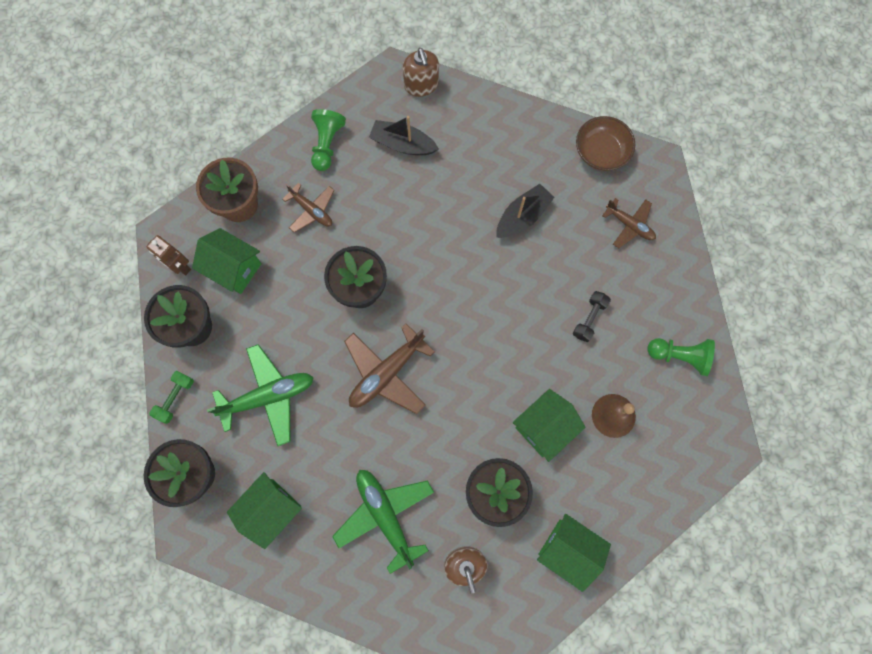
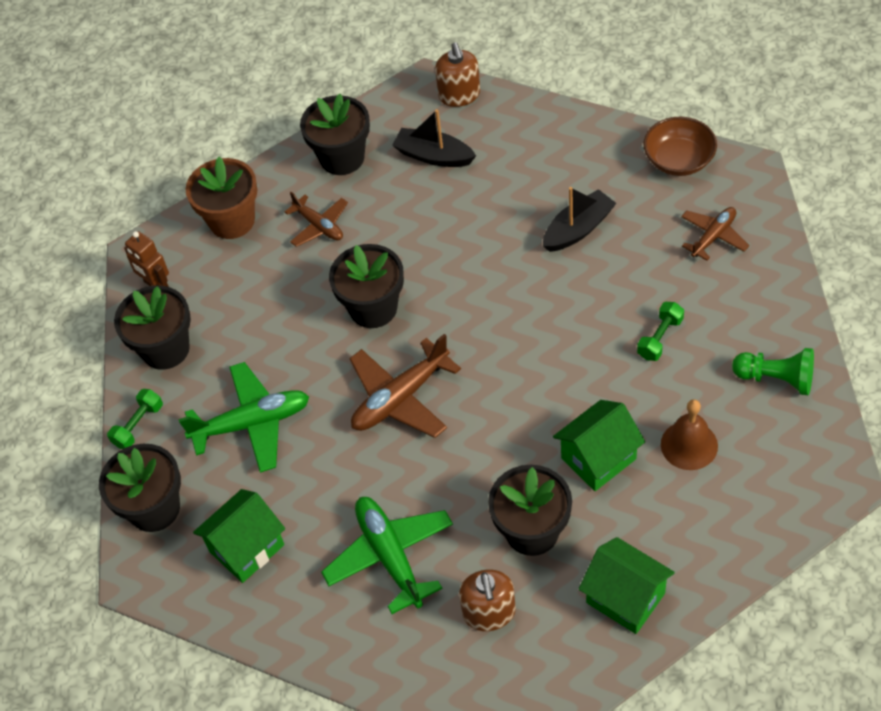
camera: 10 degrees right, 20 degrees down
(234, 269) = (221, 287): green house -> none
(327, 144) = (342, 158): green pawn -> black flower pot
(589, 319) = (660, 338): black dumbbell -> green dumbbell
(629, 225) = (713, 236): brown plane -> brown plane turned 90 degrees counterclockwise

